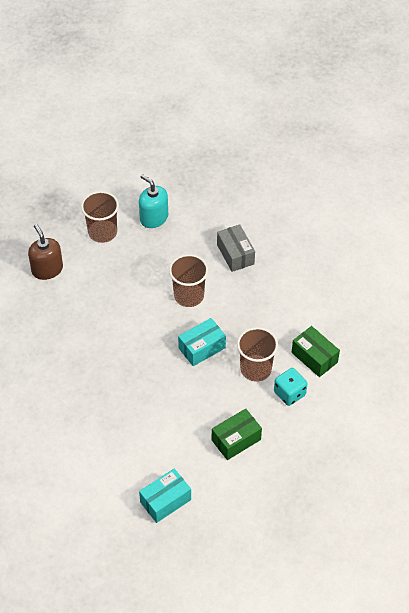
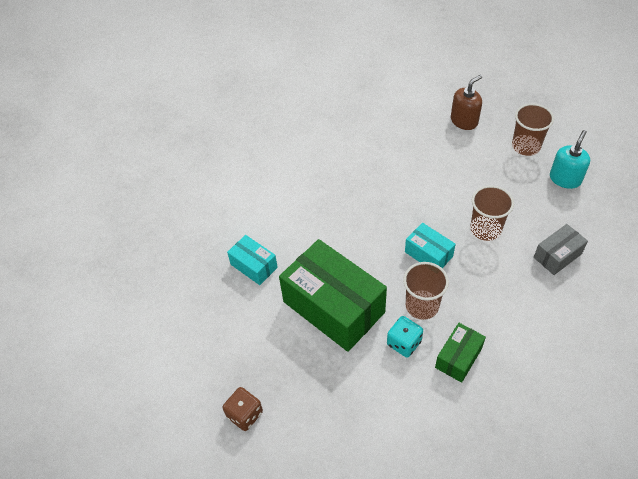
camera: 80 degrees right, 0 degrees up
(236, 440) = (333, 307): green box -> green box, size x2.05
(328, 537) = (245, 414): none -> brown dice

